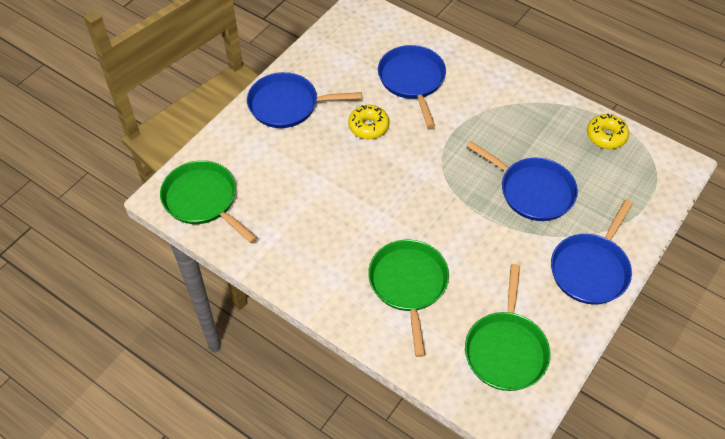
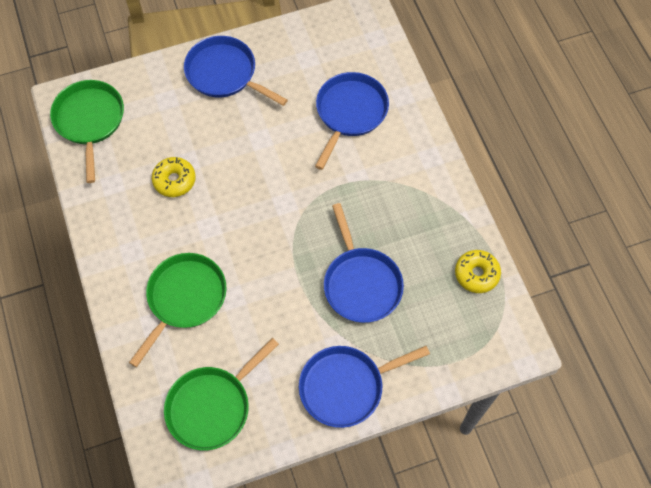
camera: 35 degrees right, 10 degrees up
(368, 126) = (274, 135): yellow donut -> yellow donut (174, 180)

